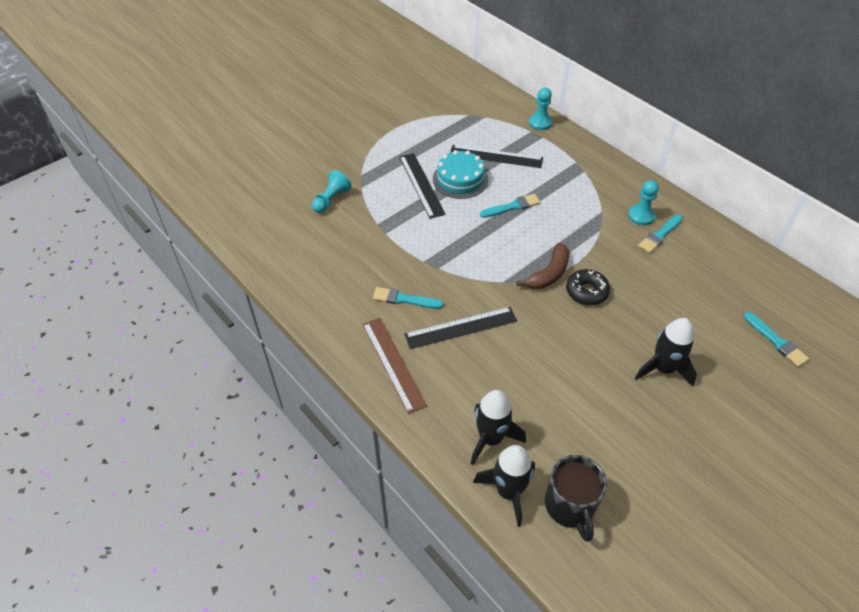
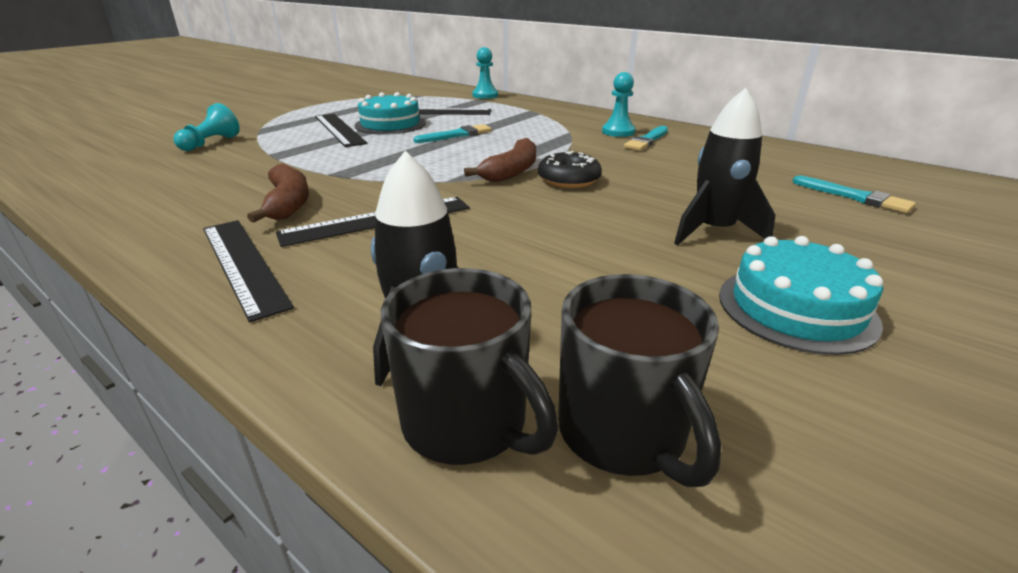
camera: 10 degrees left, 20 degrees down
(393, 363) = (243, 264): brown ruler -> black ruler
(404, 299) = (288, 203): turquoise brush -> brown banana
(508, 491) = (467, 423): black rocket -> black mug
(678, 444) = (796, 308): none -> turquoise cake

